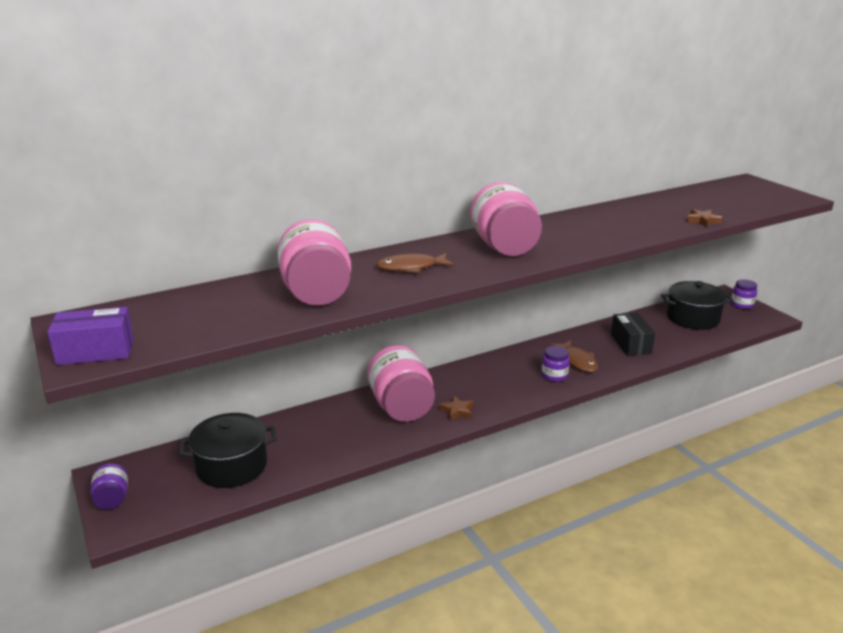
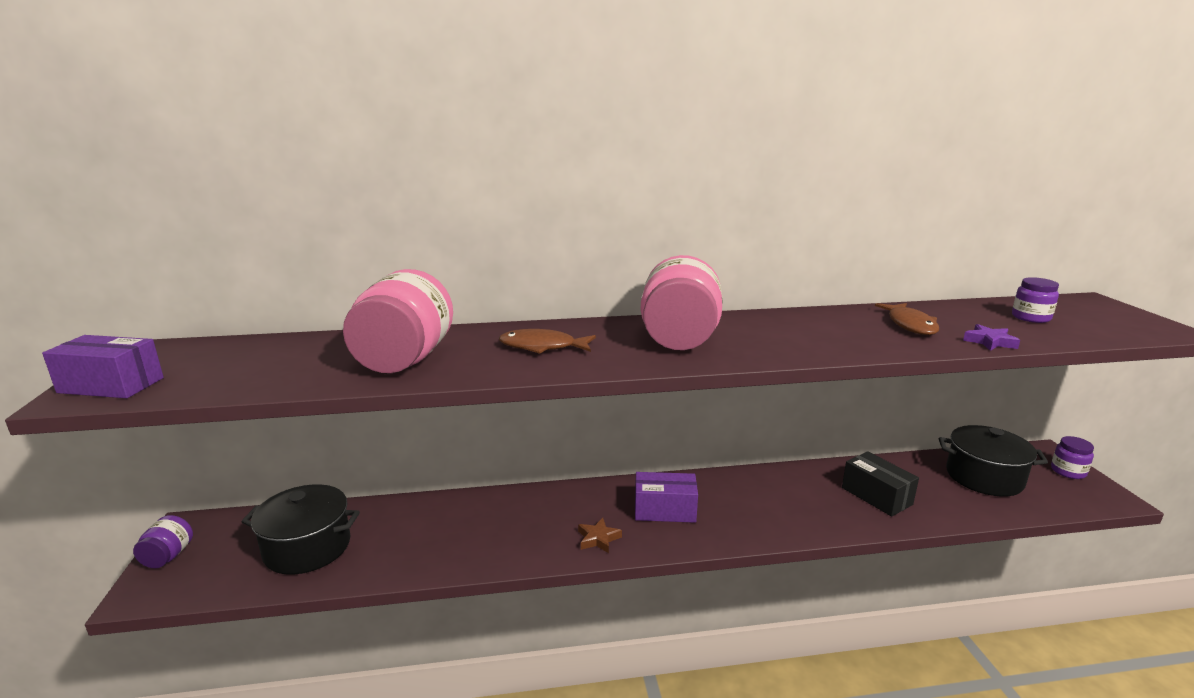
camera: 20 degrees right, 5 degrees down
(401, 407) = (537, 518): pink jar -> none
(492, 382) = (664, 510): none -> purple box
(554, 376) = (749, 518): purple jar -> purple jar (1030, 318)
(578, 361) = (791, 505): brown fish -> brown fish (910, 325)
(631, 344) = (876, 496): black box -> black box turned 45 degrees counterclockwise
(702, 221) = (989, 342): brown star -> purple star

